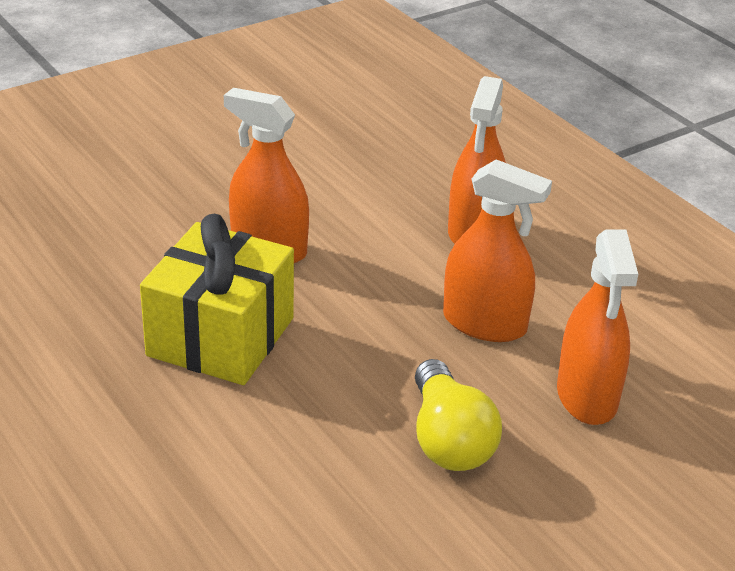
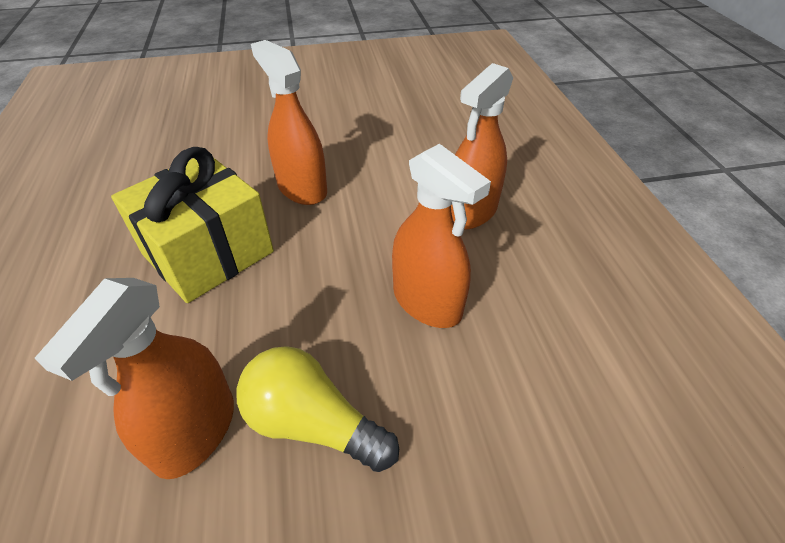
camera: 25 degrees right, 10 degrees up
(449, 439) = (312, 423): yellow light bulb -> yellow light bulb turned 105 degrees clockwise
(587, 396) = (480, 418): orange spray bottle -> orange spray bottle (195, 431)

